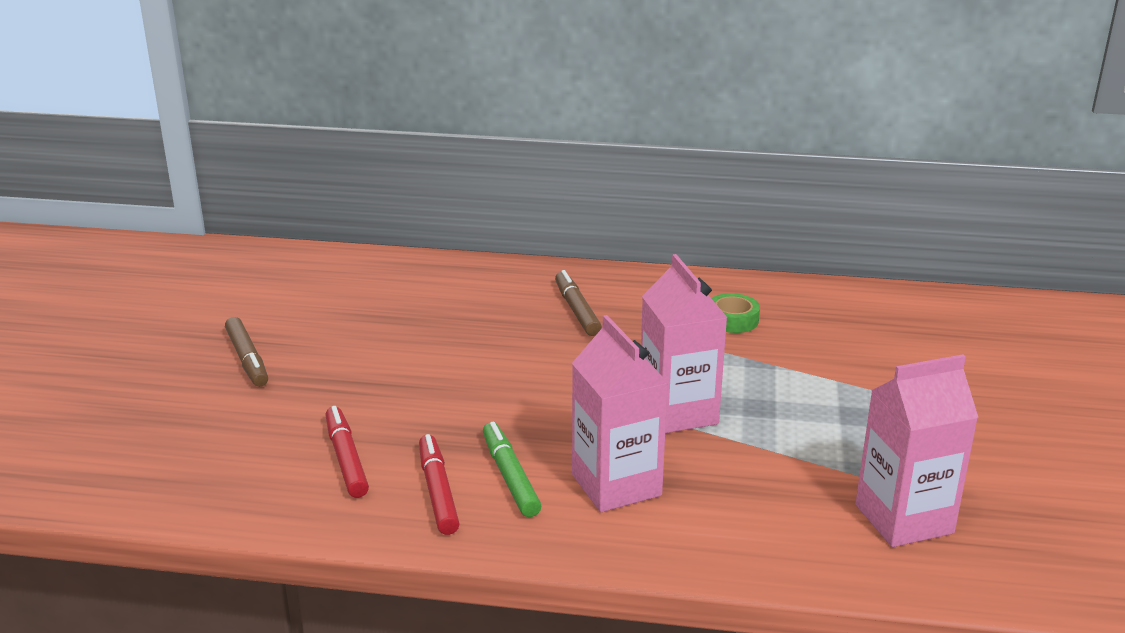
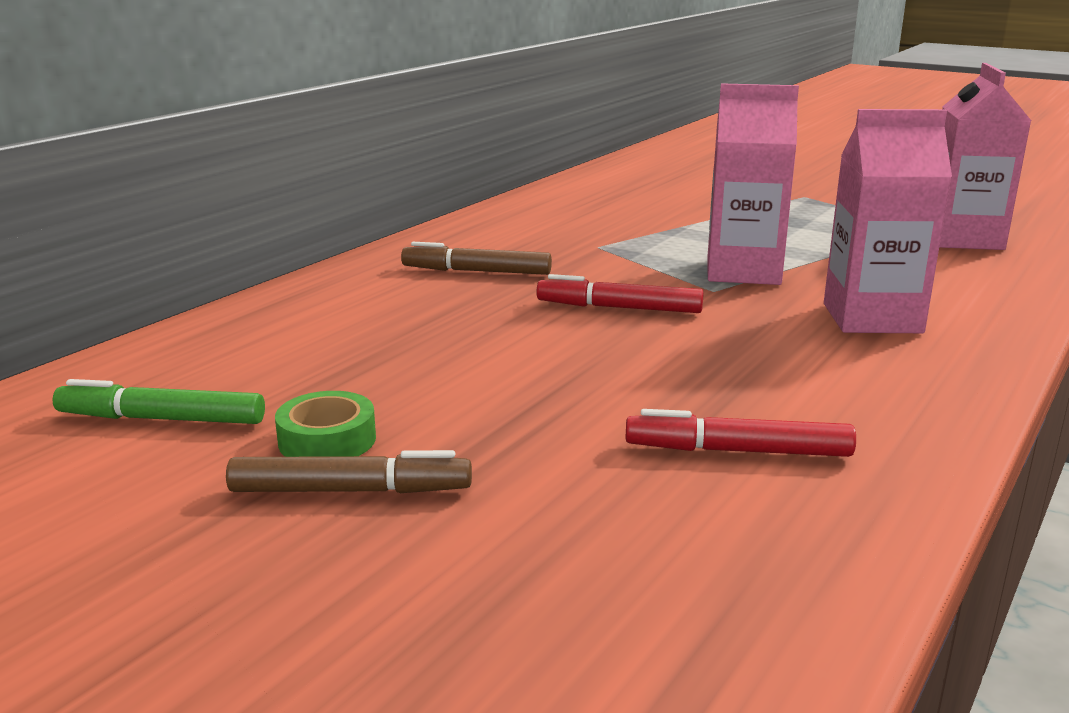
camera: 65 degrees left, 5 degrees down
(437, 491) = (850, 405): red marker -> red marker (619, 308)
(510, 477) = (832, 362): green marker -> green marker (161, 419)
(732, 320) = (578, 223): green tape -> green tape (327, 440)

